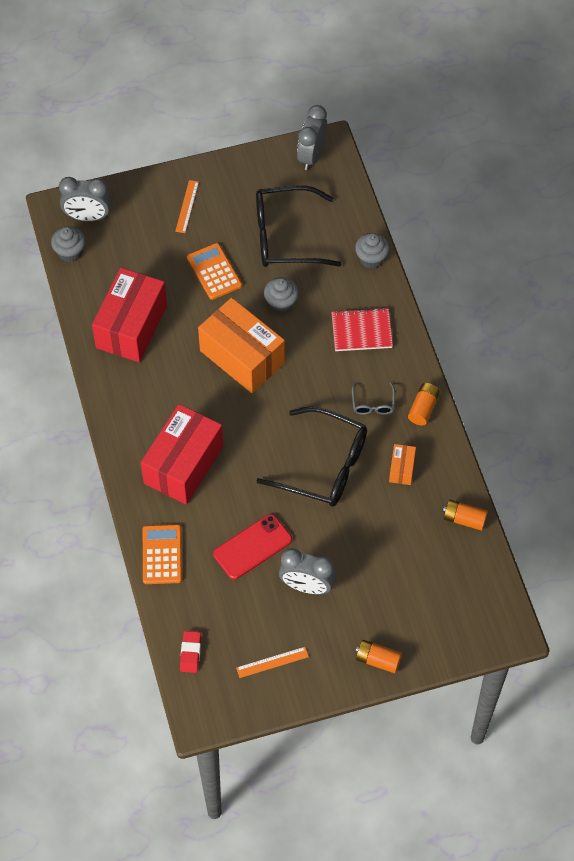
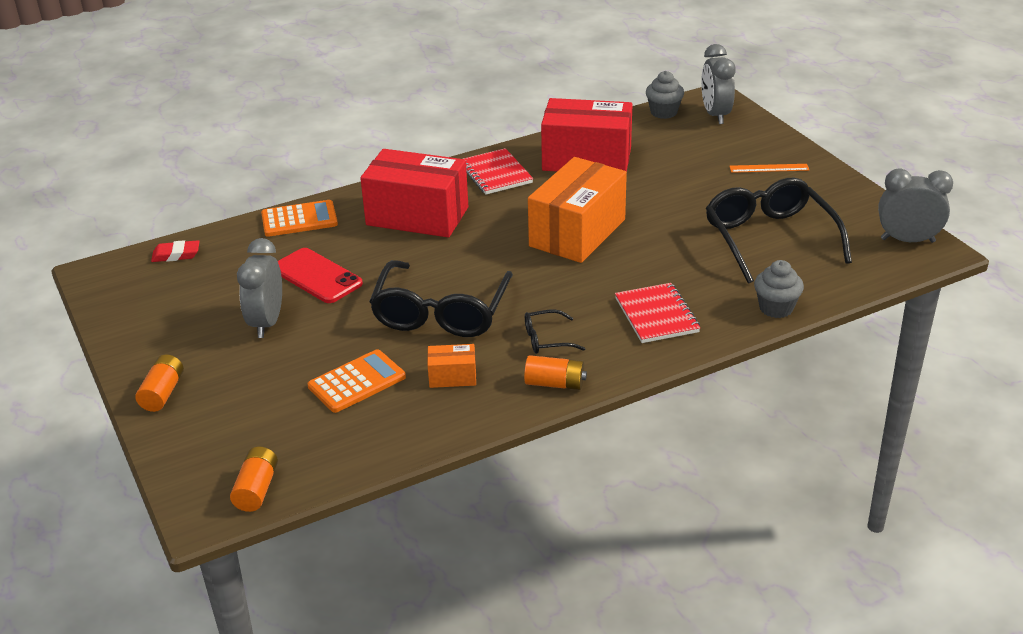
camera: 80 degrees right, 25 degrees down
(133, 397) = (495, 174): none -> red notebook
(214, 272) = (688, 198): orange calculator -> orange calculator (357, 382)
(272, 662) = (162, 311): orange ruler -> none
(281, 303) = (667, 249): grey cupcake -> none
(373, 404) = (546, 339): grey glasses -> black glasses
(464, 519) = (385, 444): orange battery -> orange battery (256, 489)

